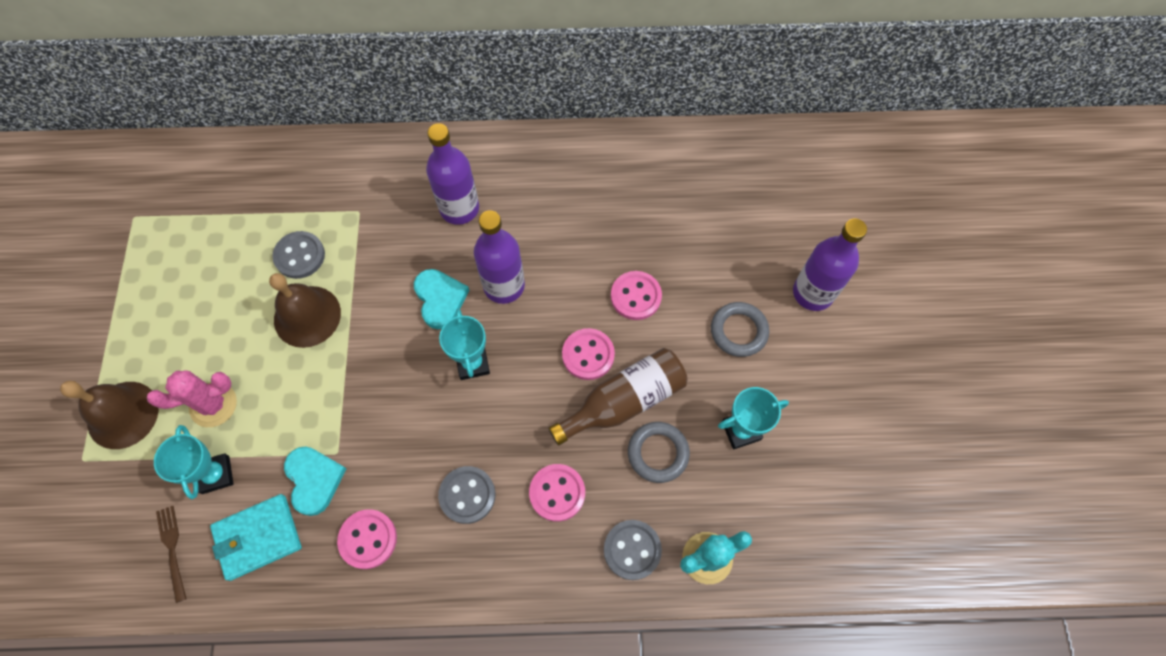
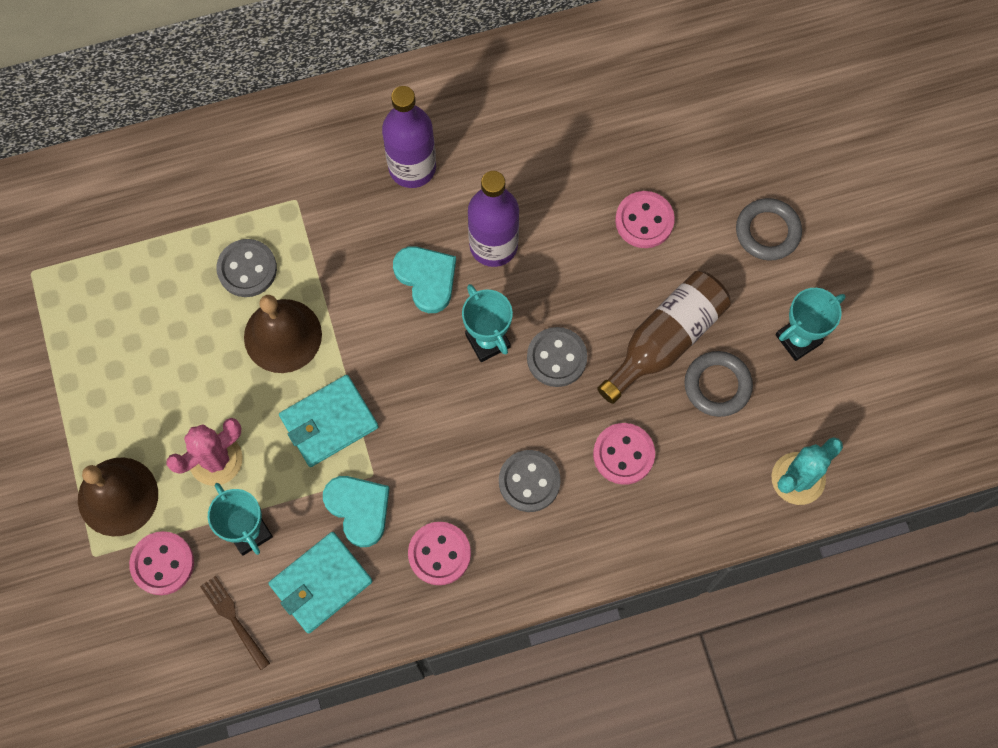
camera: 15 degrees left, 5 degrees up
(317, 398) = (329, 422): none -> turquoise wallet
(588, 355) = (611, 299): pink button -> pink button (162, 563)
(632, 550) = (719, 491): grey button -> grey button (556, 358)
(813, 293) = (837, 168): purple bottle -> none

